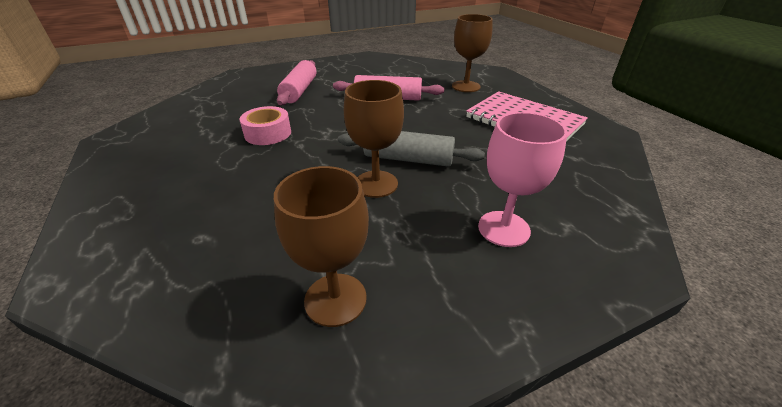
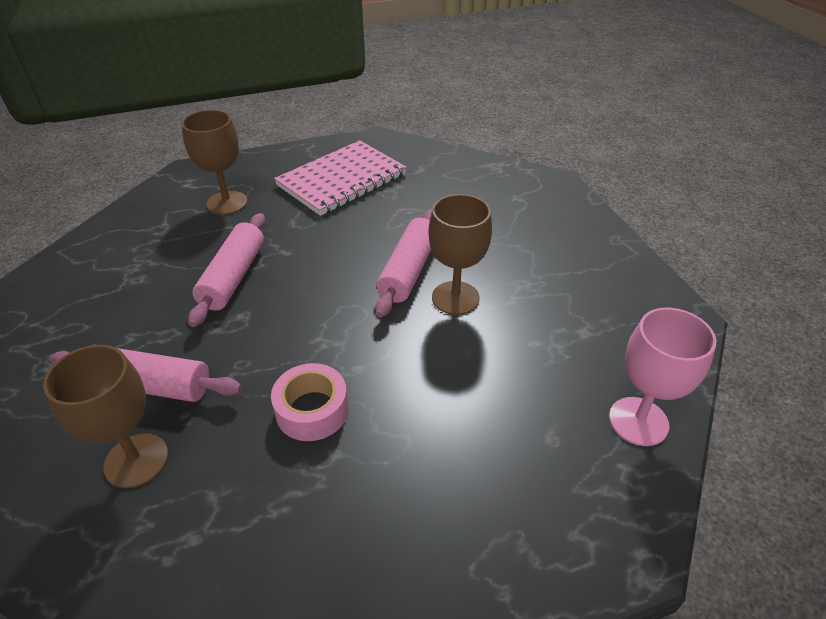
camera: 85 degrees left, 5 degrees up
(335, 299) = (612, 326): brown goblet -> brown goblet (136, 460)
(408, 159) = (408, 271): grey rolling pin -> pink rolling pin
(503, 228) = (522, 228): pink goblet -> pink goblet (638, 421)

